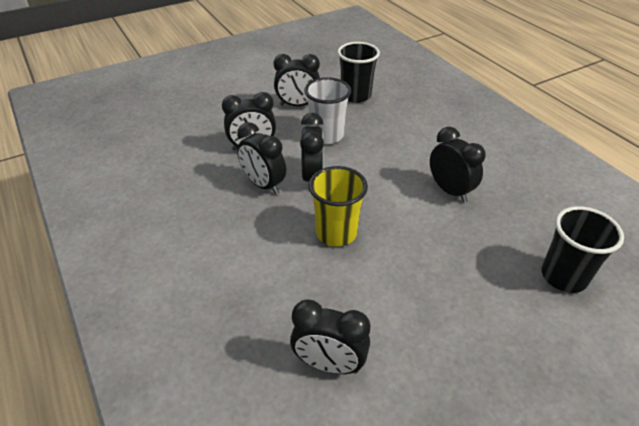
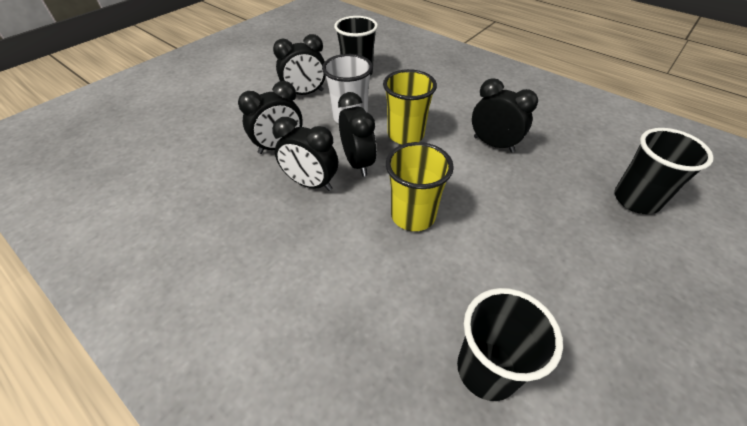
camera: 20 degrees left, 5 degrees up
(329, 364) = (487, 370): black clock -> black cup
(369, 163) = (405, 135): none -> yellow cup

